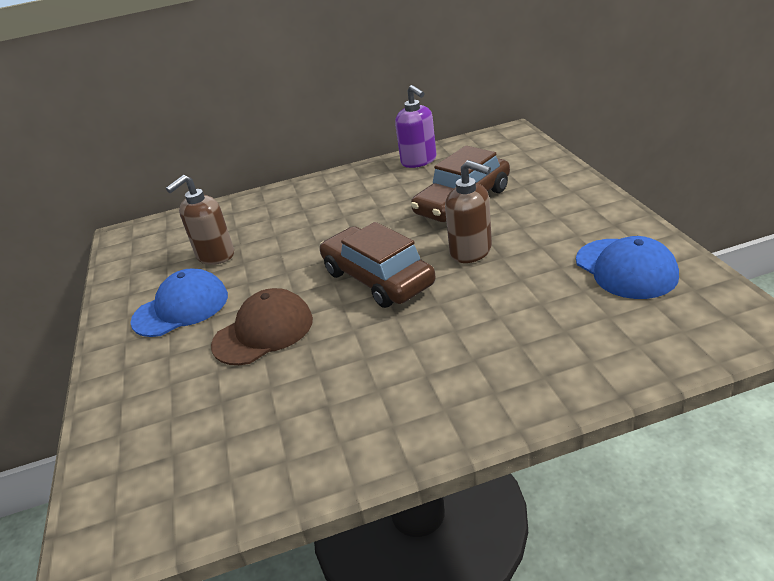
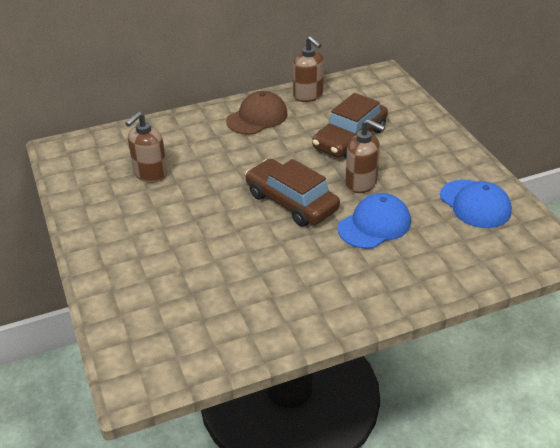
camera: 10 degrees left, 5 degrees up
(181, 308) = (135, 219): blue cap -> blue cap (374, 225)
(263, 332) = (210, 241): brown cap -> brown cap (257, 117)
(419, 161) = (308, 95): purple soap dispenser -> brown soap dispenser

